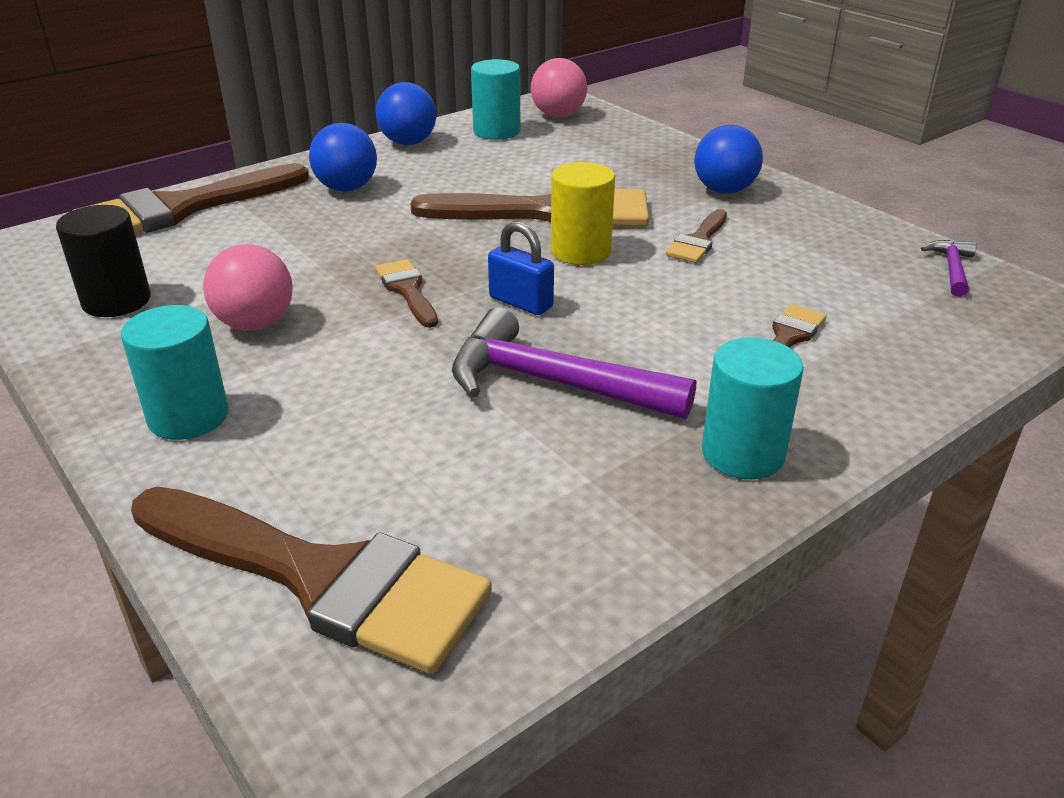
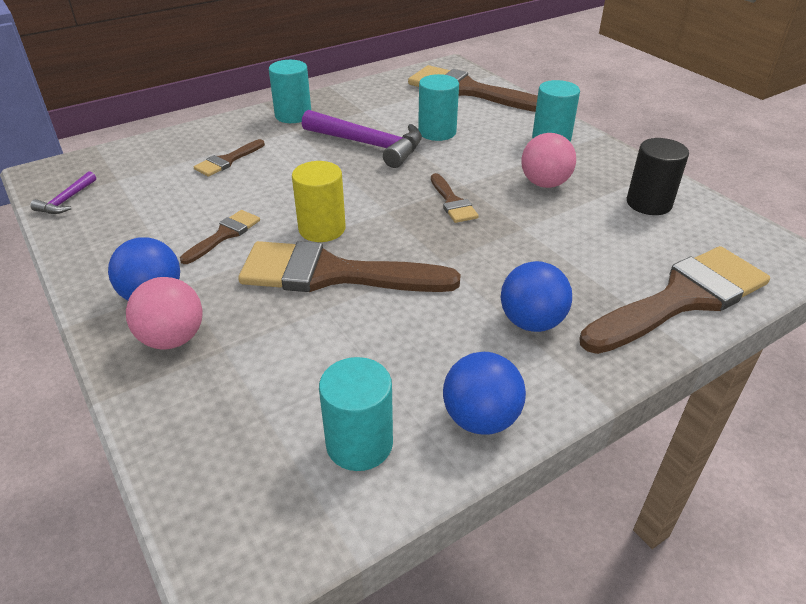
camera: 175 degrees left, 5 degrees up
(420, 422) = (437, 132): none -> turquoise cylinder
(521, 302) = (376, 190): blue padlock -> none
(558, 115) = (256, 494): pink ball -> pink ball (172, 339)

